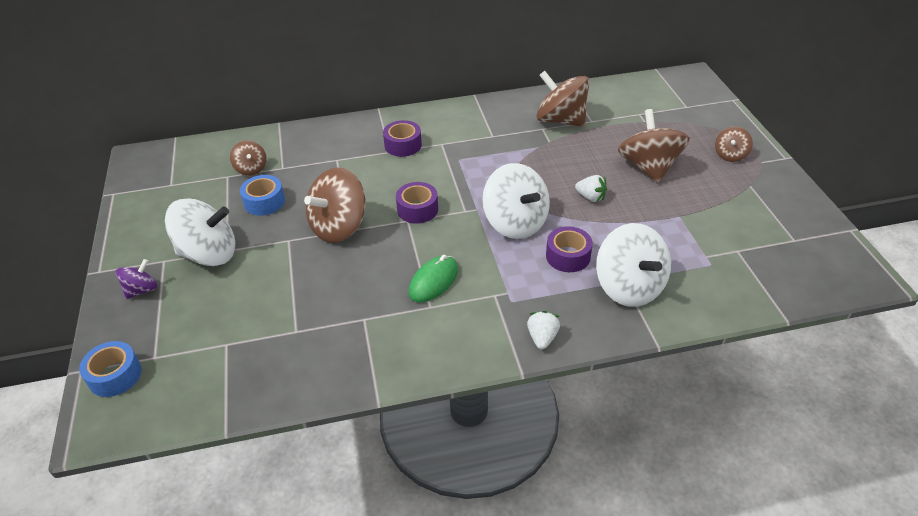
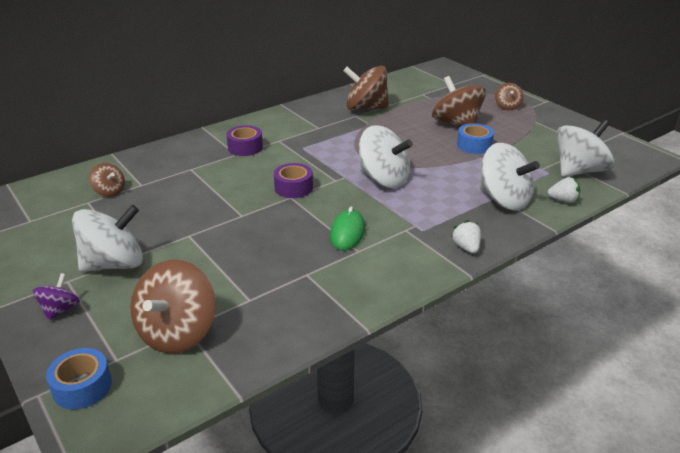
camera: 25 degrees left, 10 degrees down
(264, 202) = (142, 213): blue tape -> blue tape (474, 145)
(339, 227) = (231, 215): brown spinning top -> brown spinning top (177, 332)
(568, 256) = (442, 191): purple tape -> none
(590, 197) = (429, 151): white strawberry -> white strawberry (563, 200)
(751, 272) = (579, 171): none -> white spinning top

